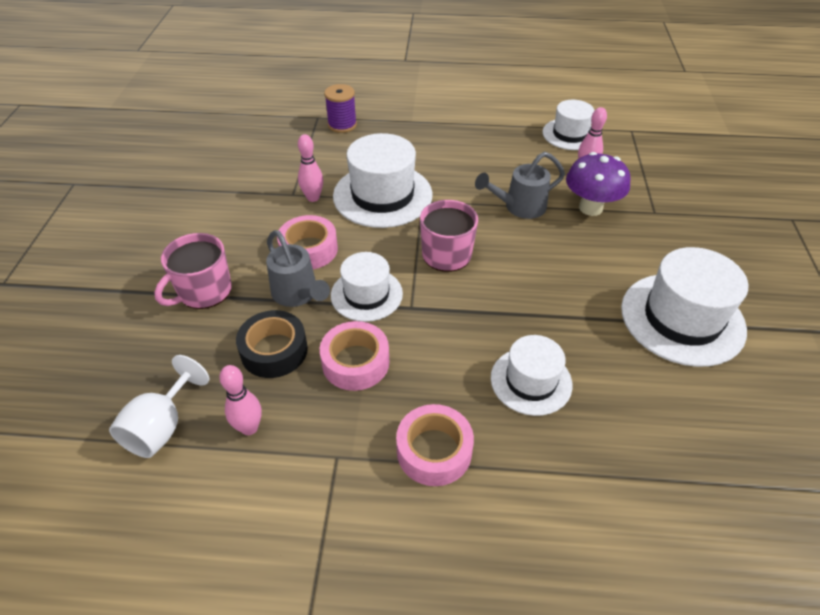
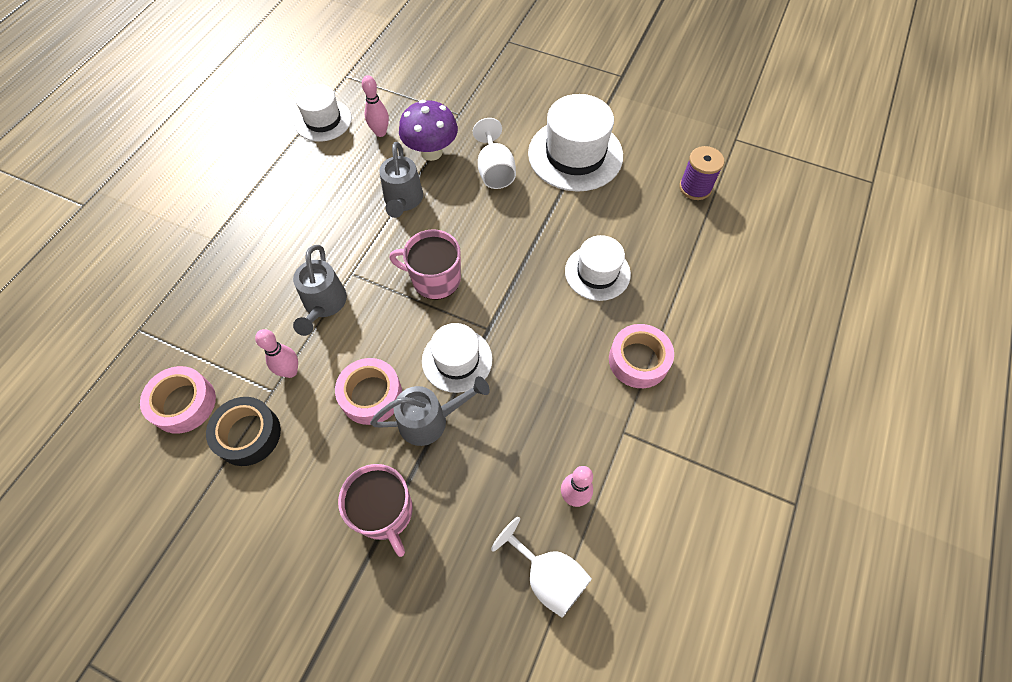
camera: 70 degrees left, 15 degrees up
(274, 351) = (494, 457): black tape -> black tape (248, 434)
(342, 125) = (173, 308): purple spool -> purple spool (695, 187)
(355, 362) = (533, 391): pink tape -> pink tape (184, 403)
(382, 195) = (324, 305): white hat -> grey watering can
(604, 258) = (495, 171): none -> white goblet

